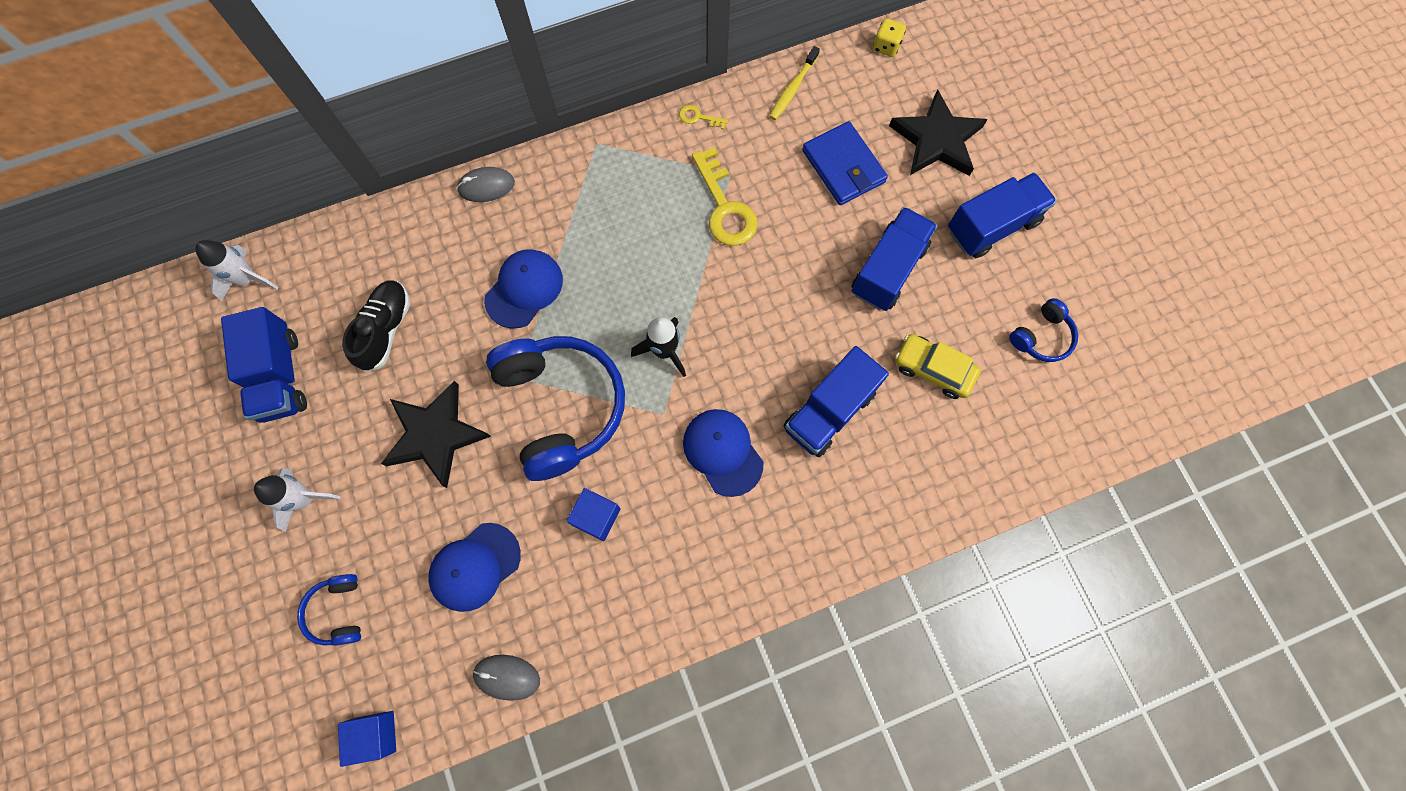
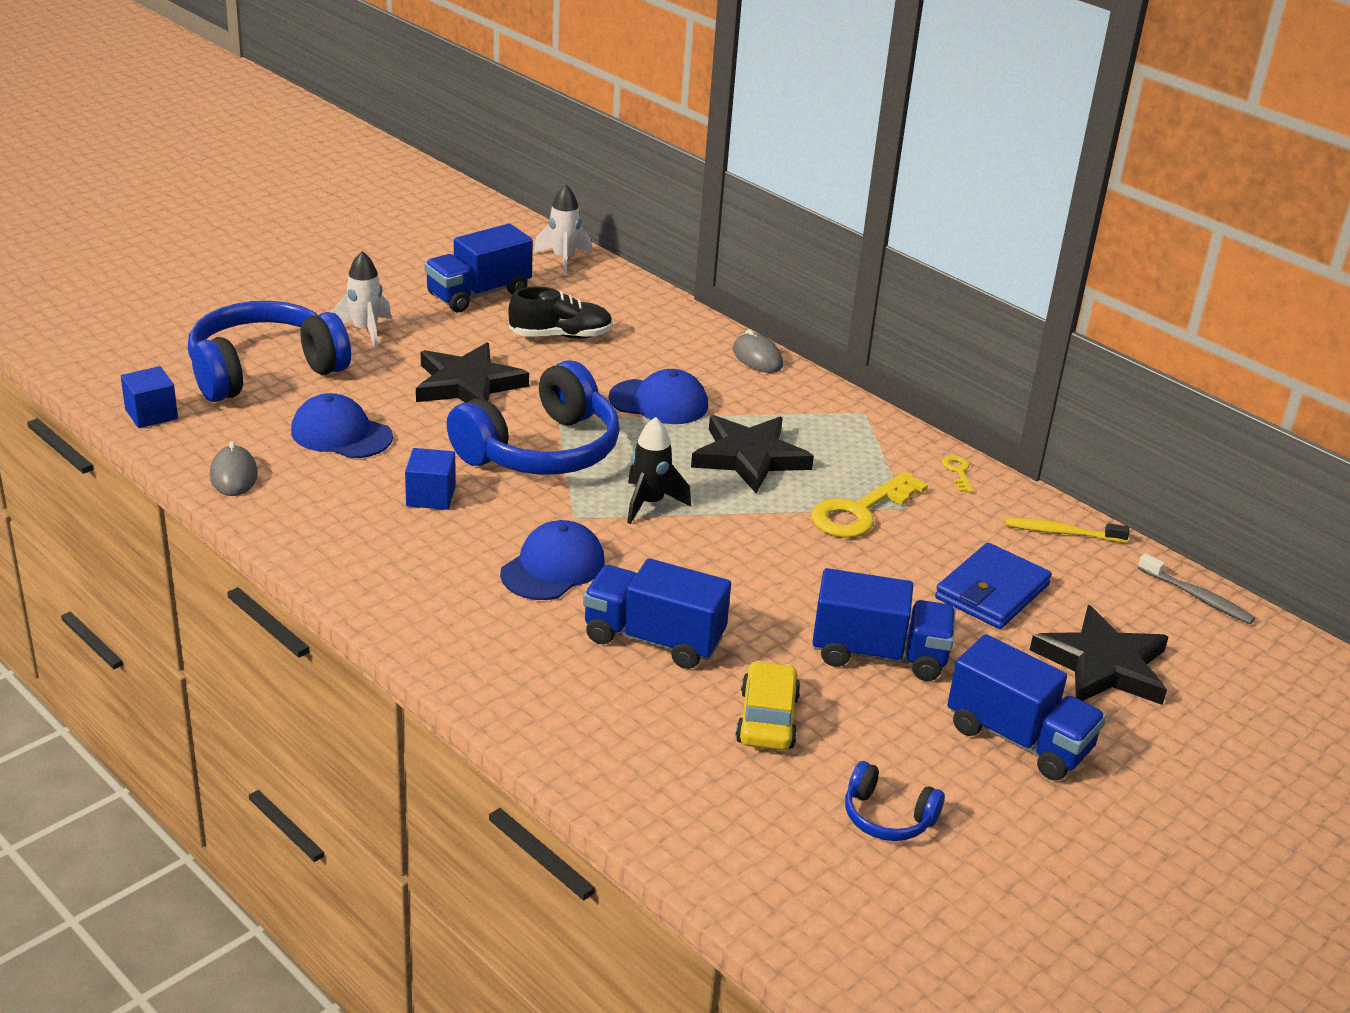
camera: 65 degrees right, 40 degrees down
(338, 611) = (264, 370): blue headphones -> blue headphones, size x2.17
(628, 253) = (749, 457): none -> black star
(886, 46) = (1197, 596): yellow dice -> grey toothbrush

